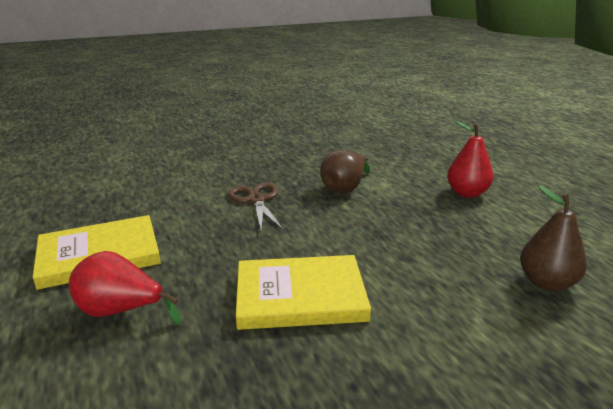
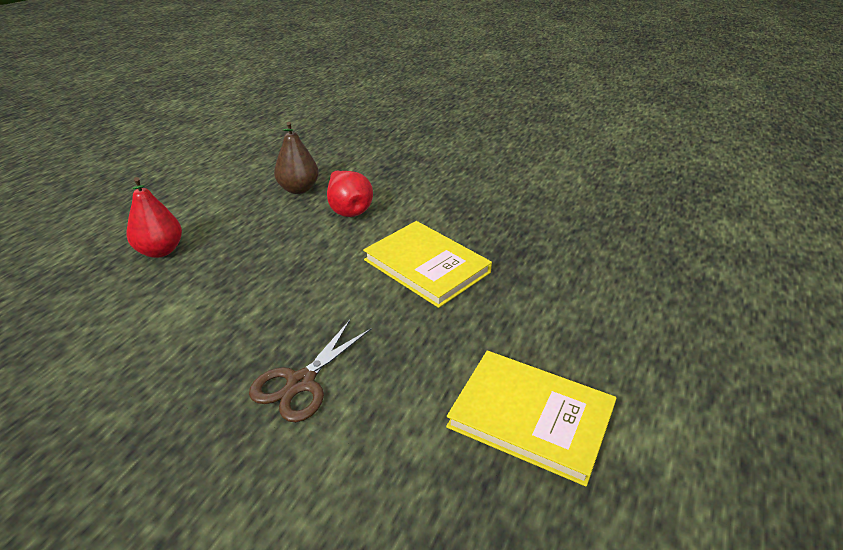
camera: 130 degrees left, 10 degrees up
(121, 311) = (552, 335): red pear -> red pear (348, 209)
(344, 188) = (206, 331): brown pear -> none

